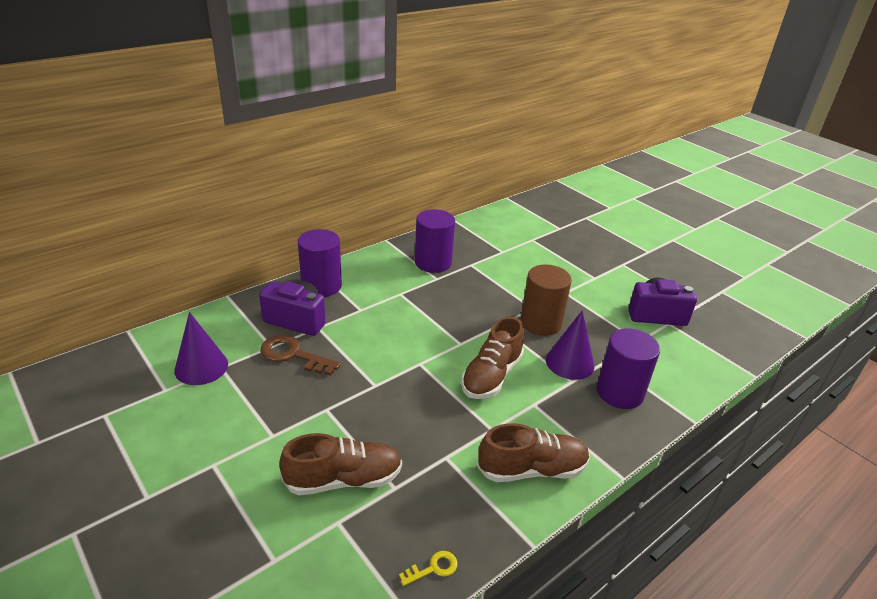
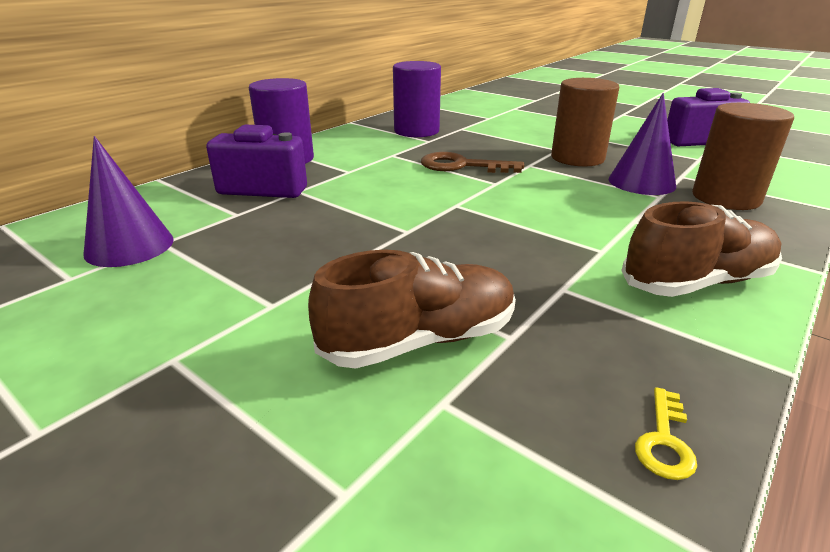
camera: 10 degrees left, 5 degrees down
(293, 355) = (272, 218): brown key -> brown key (462, 166)
(433, 568) = (664, 441): yellow key -> yellow key turned 150 degrees clockwise
(491, 376) = (558, 204): brown shoe -> none
(619, 392) = (725, 198): purple cylinder -> brown cylinder

